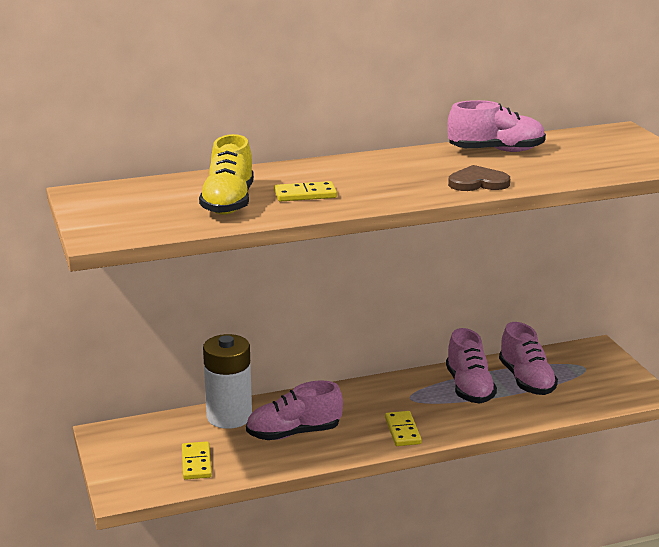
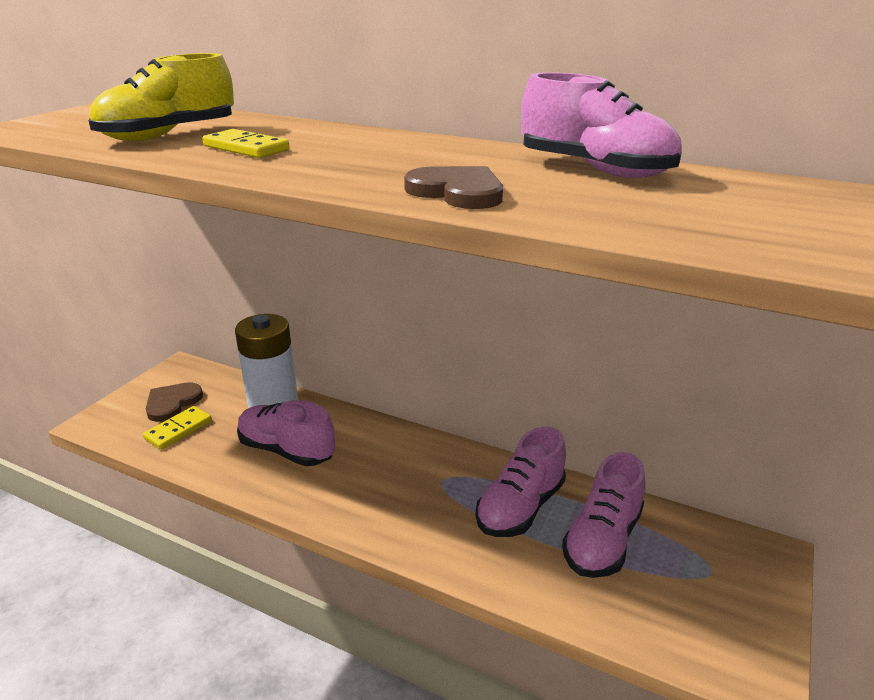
camera: 45 degrees right, 5 degrees up
(153, 454) = (172, 403): none -> brown heart
(402, 431) = (373, 512): yellow domino -> none

